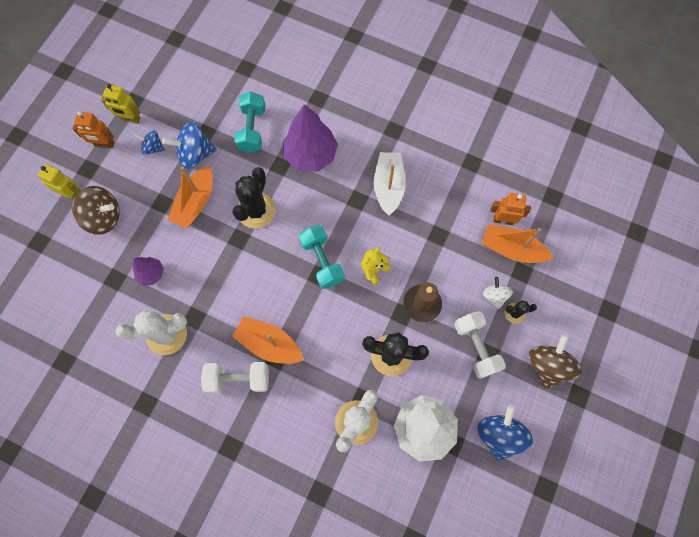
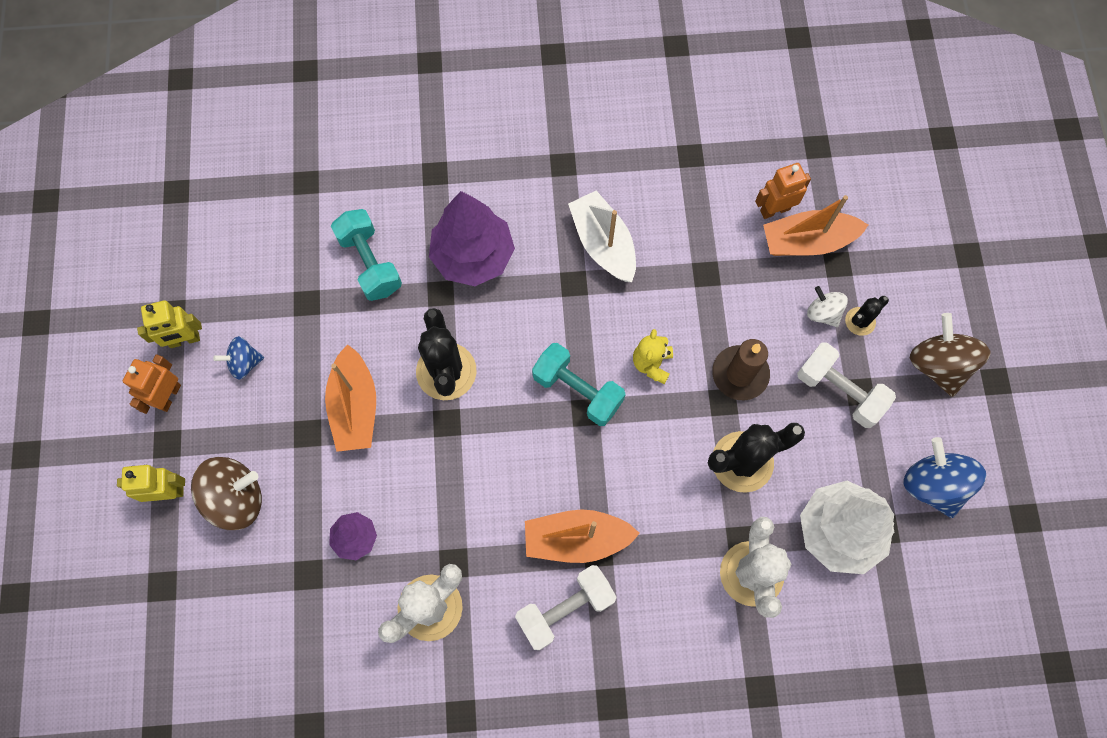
camera: 30 degrees left, 0 degrees up
(104, 144) = (169, 396): orange robot -> orange robot turned 135 degrees clockwise
(195, 154) = (311, 340): blue spinning top -> none

